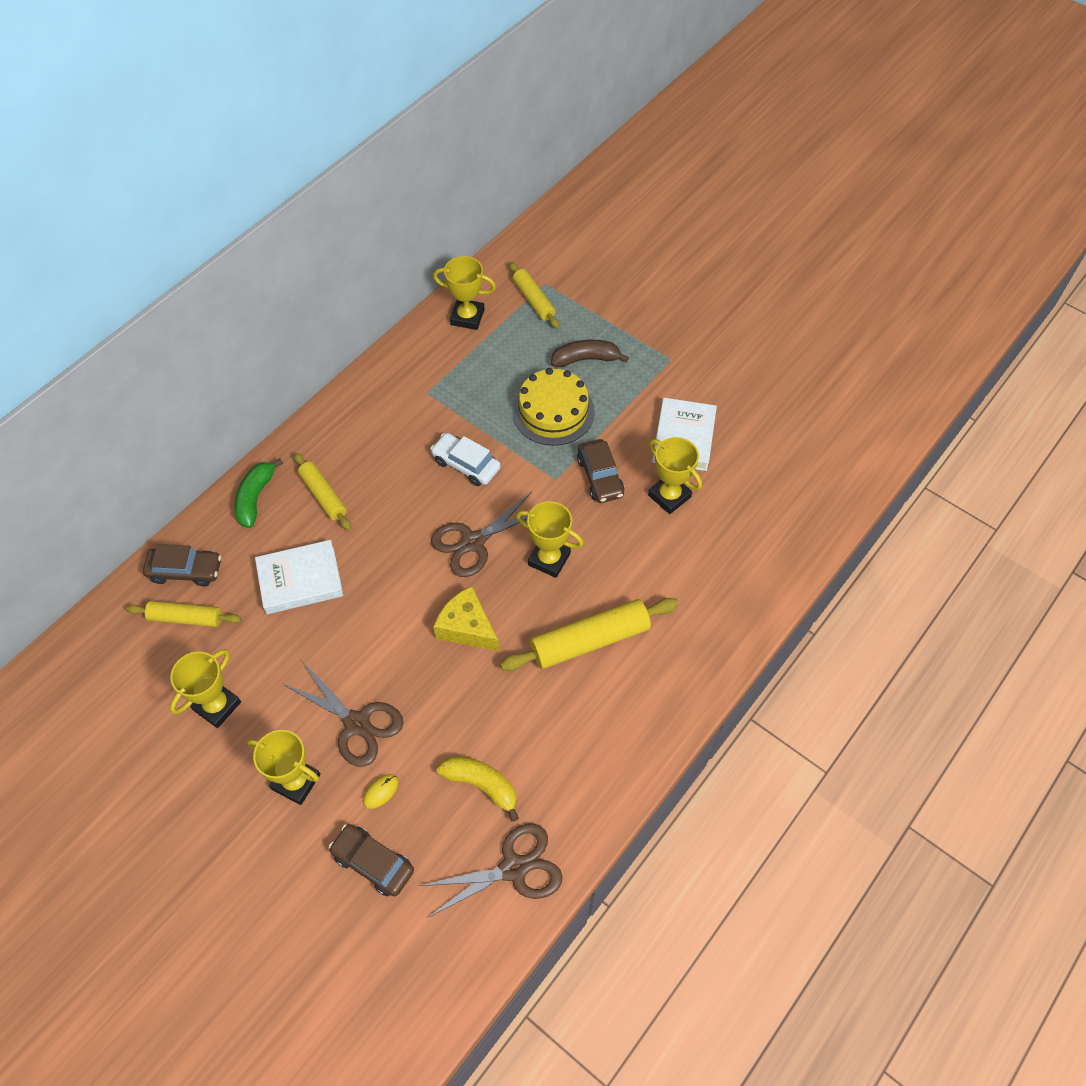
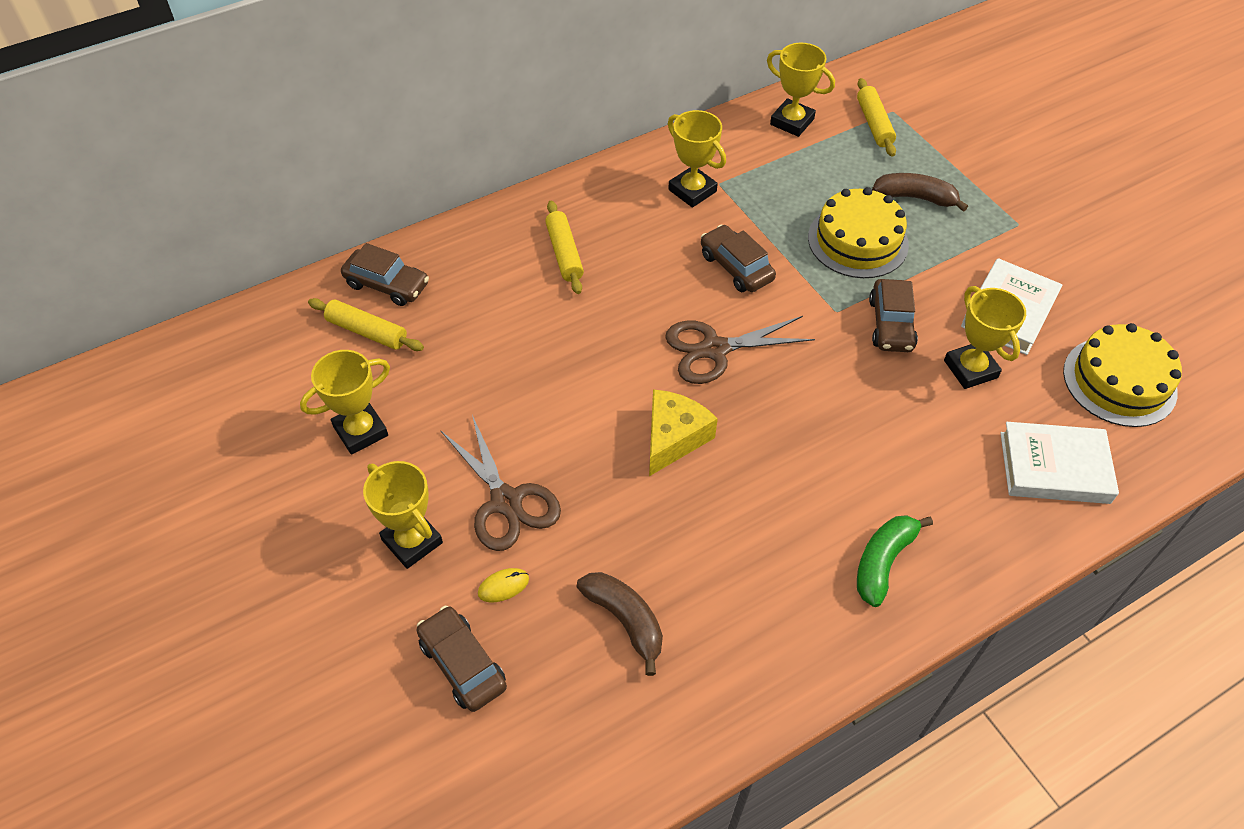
camera: 20 degrees right, 5 degrees down
(255, 497) = (490, 234): green banana -> green banana (883, 561)
(300, 580) = (504, 331): white book -> white book (1054, 467)
(466, 465) = (736, 267): white car -> brown car
(467, 627) = (673, 438): yellow cheese -> yellow cheese turned 60 degrees clockwise
(481, 785) = (625, 620): yellow banana -> brown banana
(513, 868) = (628, 733): brown scissors -> none
(549, 559) = (798, 394): yellow trophy -> yellow trophy (692, 191)
(589, 640) = (817, 499): yellow rolling pin -> none
(777, 471) = (1119, 381): none -> yellow cake

